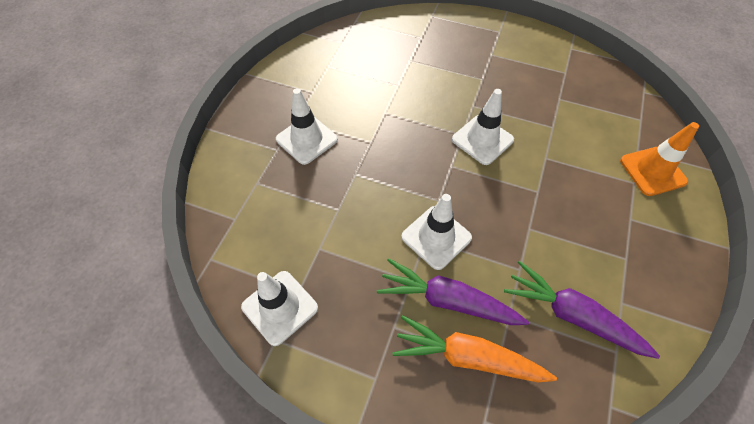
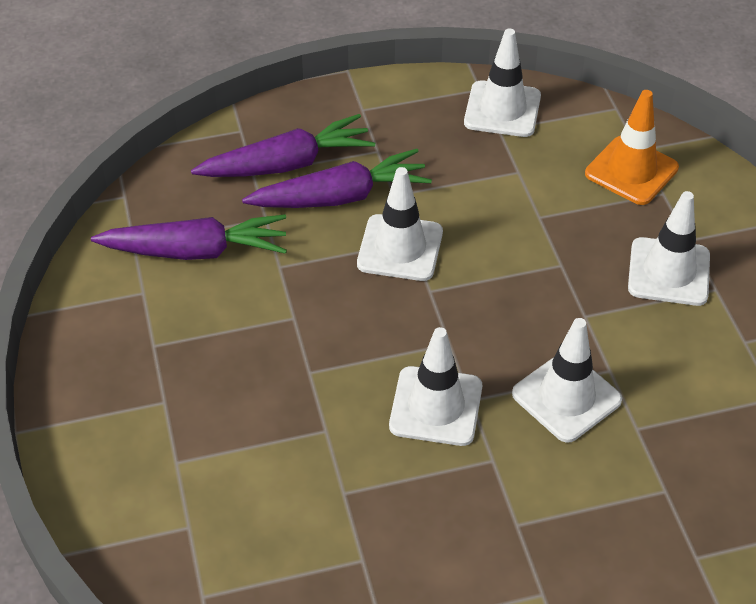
camera: 145 degrees right, 10 degrees down
(416, 112) = (566, 397): none -> white traffic cone
(467, 356) = (287, 164): orange carrot -> purple carrot
(652, 171) = (154, 497): orange traffic cone -> orange traffic cone (631, 171)

